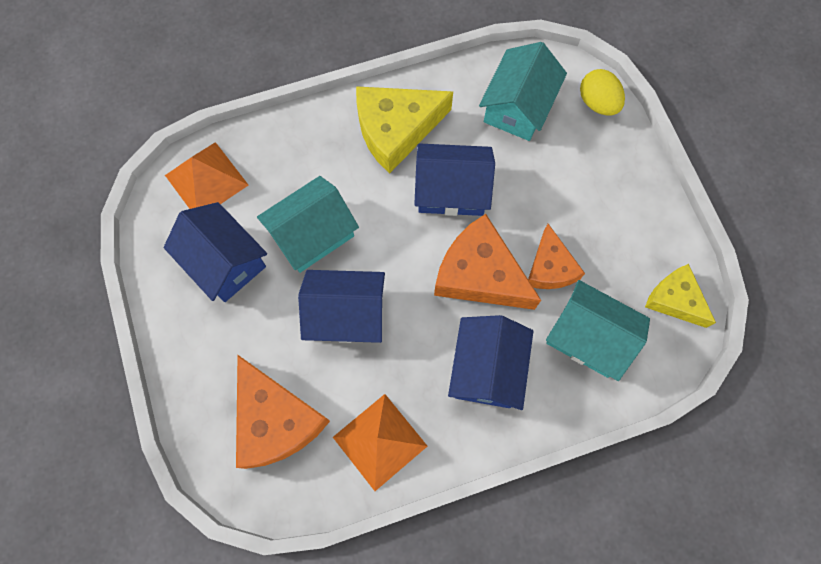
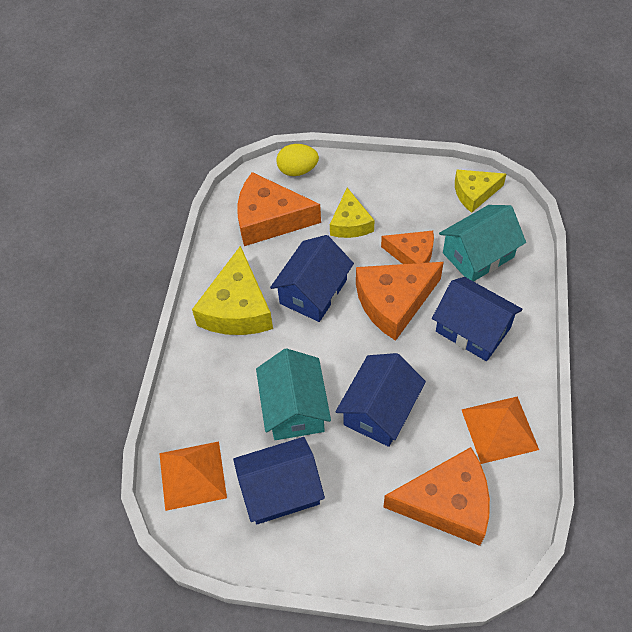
camera: 60 degrees left, 15 degrees down
(518, 107) = (269, 219): turquoise house -> orange cheese
(557, 187) = (350, 223): none -> yellow cheese

